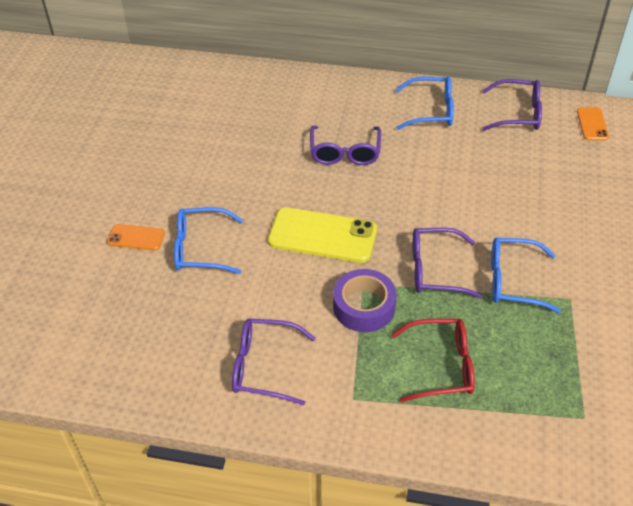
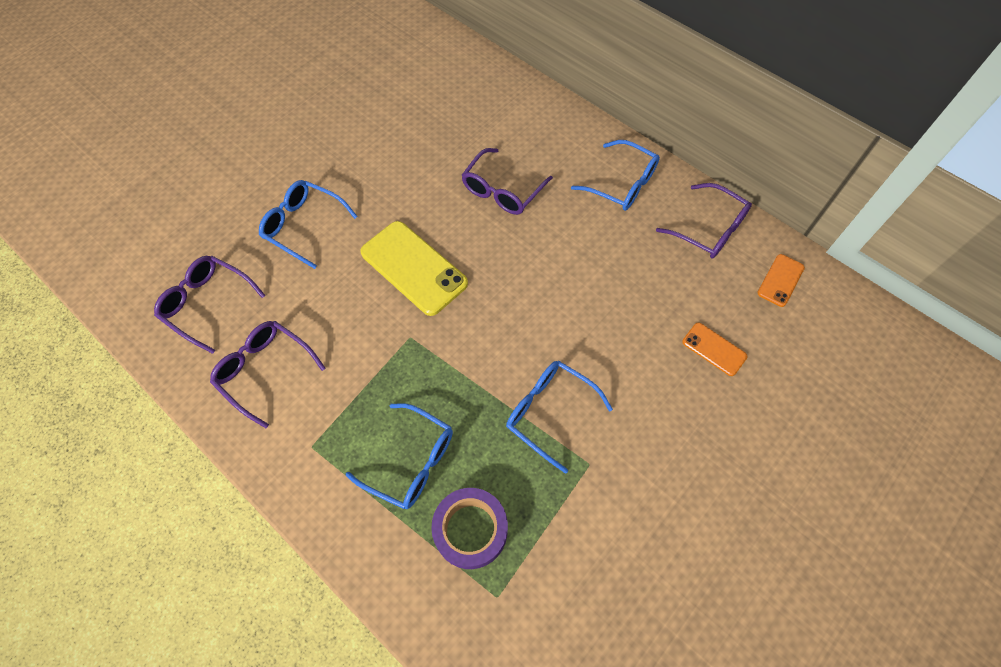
camera: 30 degrees right, 15 degrees up
(136, 237) = (261, 188): orange phone -> orange phone (714, 349)
(364, 306) = (392, 361): purple tape -> purple tape (470, 530)
(434, 270) = (485, 359): purple glasses -> purple glasses (207, 304)
(442, 366) = (411, 462): red glasses -> blue glasses

